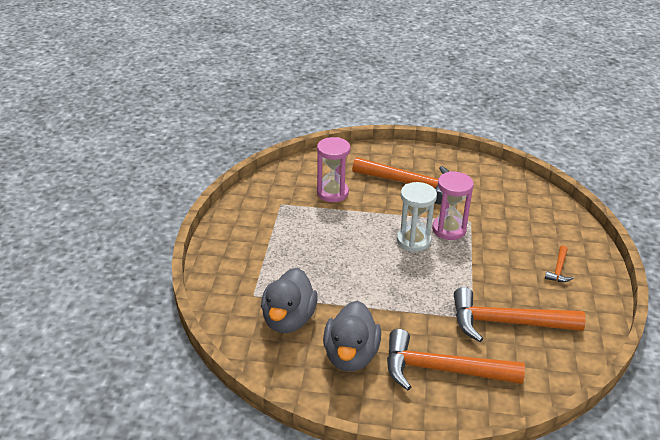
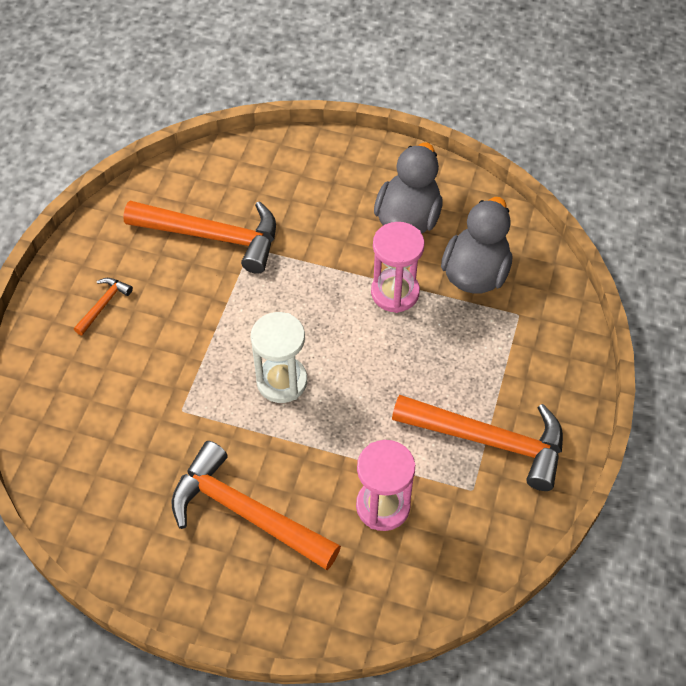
camera: 170 degrees left, 20 degrees up
(442, 370) = (311, 190): orange hammer -> orange hammer (489, 440)
(449, 229) = (221, 397): pink hourglass -> pink hourglass (395, 292)

